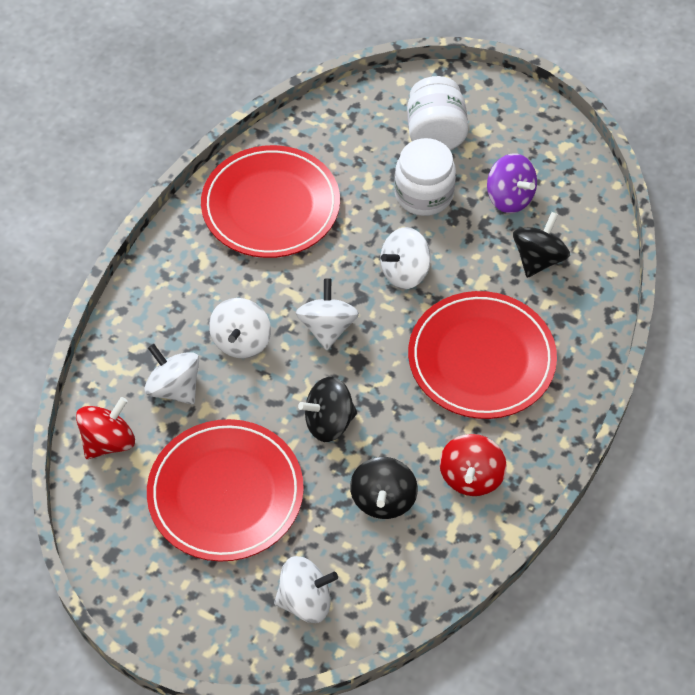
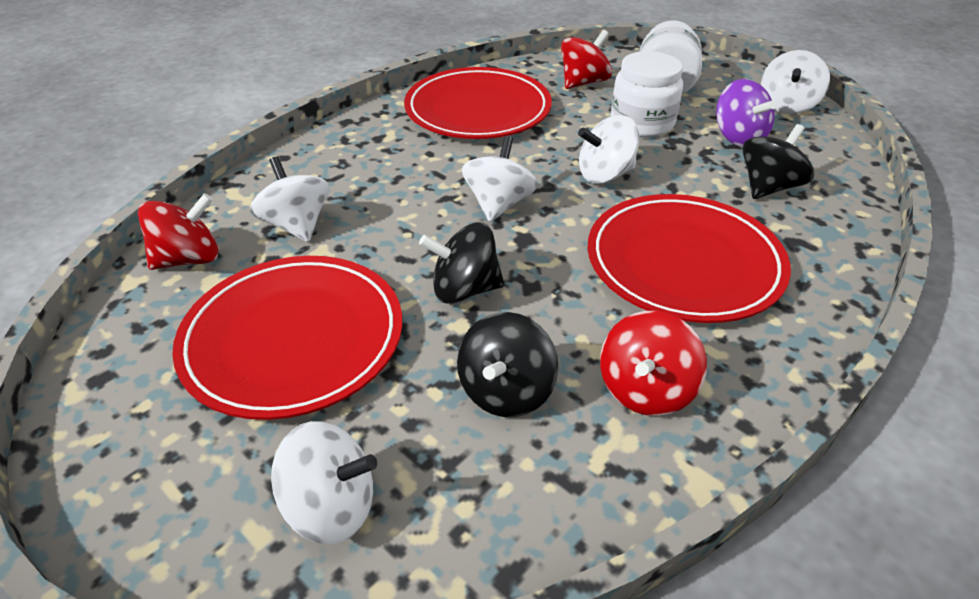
camera: 15 degrees right, 15 degrees down
(241, 341) = (395, 200): white spinning top -> white spinning top (787, 105)
(358, 142) = (583, 82): none -> red spinning top

